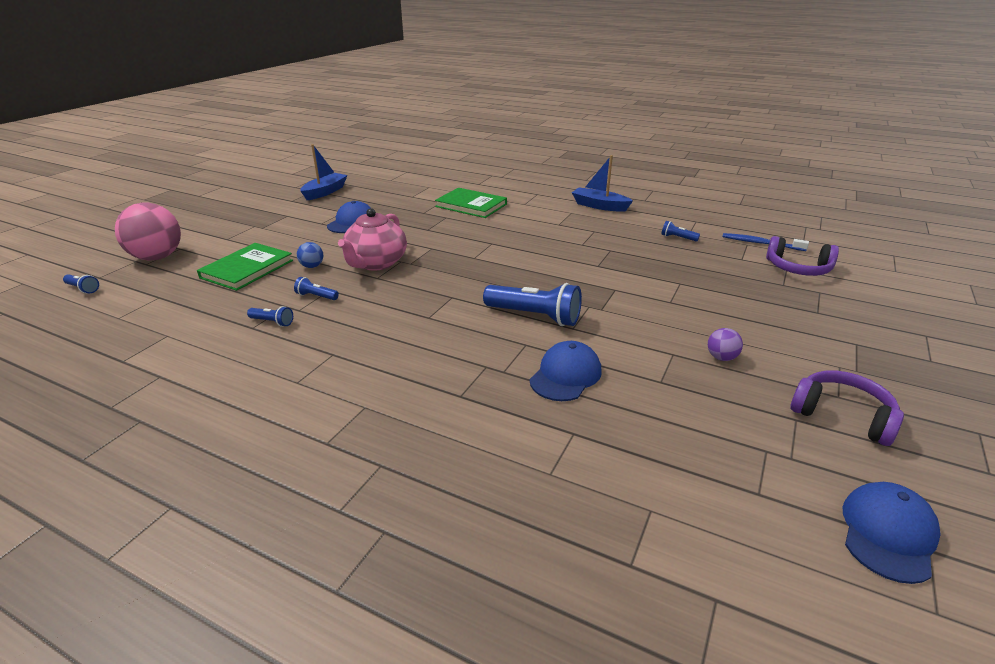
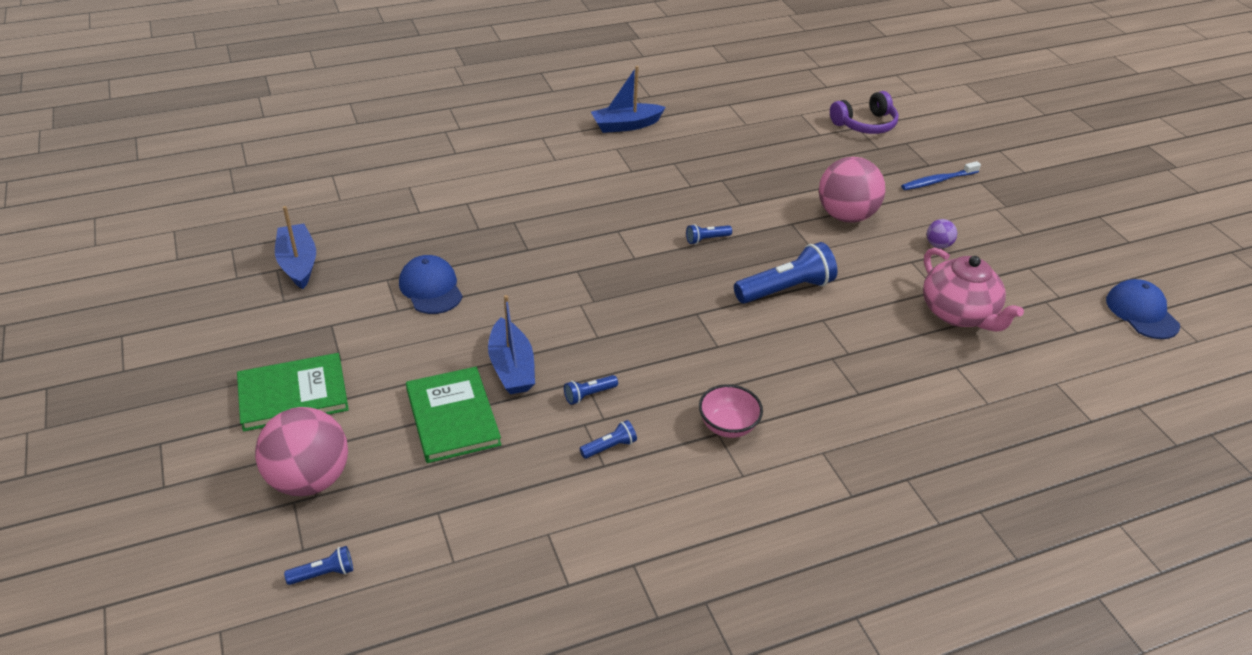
camera: 50 degrees left, 10 degrees up
(312, 266) = (511, 367): blue ball -> blue boat
(345, 354) = (727, 426): none -> pink bowl
(376, 263) = (563, 322): pink teapot -> pink teapot (958, 313)
(471, 205) = (508, 190): green book -> green book (293, 395)
(565, 375) = (886, 327): blue cap -> none
(669, 304) = (845, 216): none -> pink ball
(677, 238) = (746, 134): blue flashlight -> blue flashlight (706, 239)
(761, 243) = (808, 108): blue toothbrush -> blue toothbrush (938, 181)
(842, 416) = (1042, 248): purple headphones -> none

